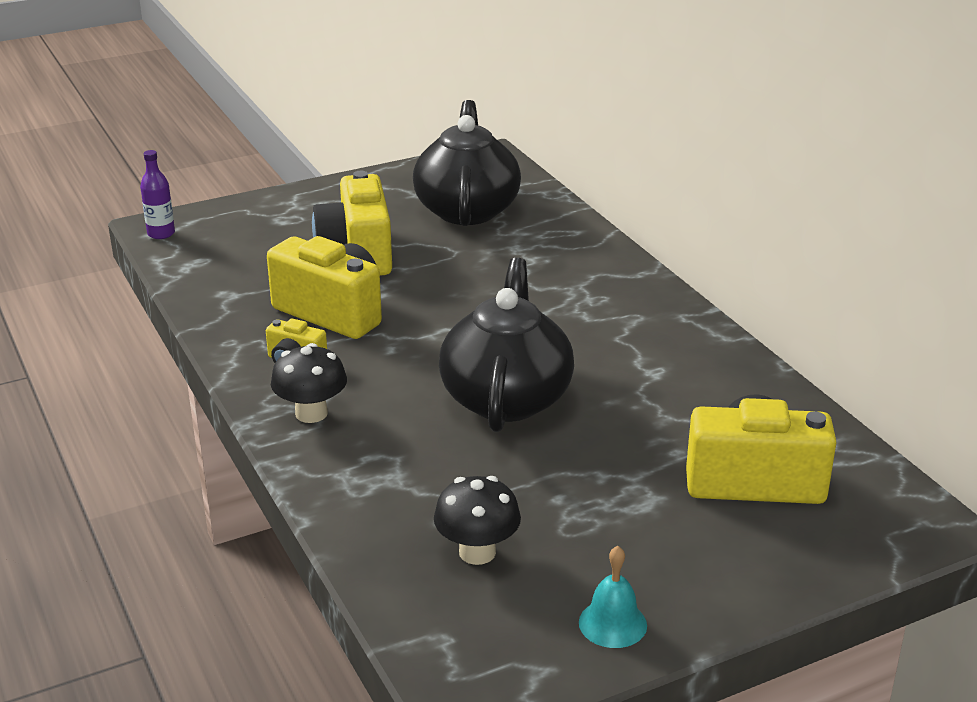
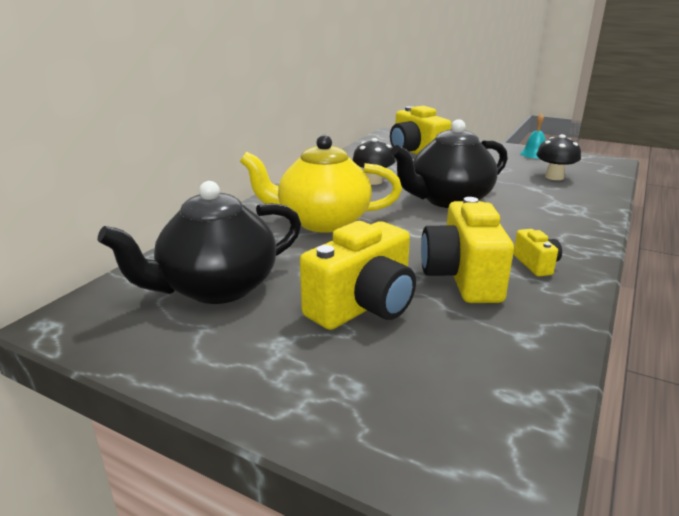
camera: 125 degrees left, 5 degrees down
(161, 234) = (512, 477): purple bottle -> none
(311, 413) = (563, 238): black mushroom -> black mushroom (373, 181)
(543, 291) = (322, 222): none -> yellow teapot

